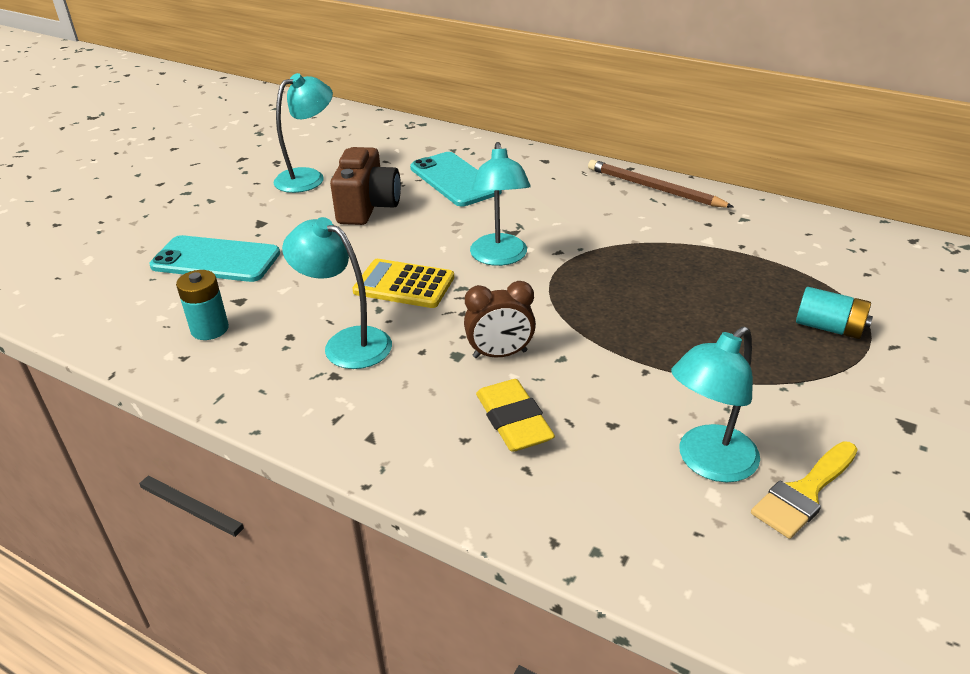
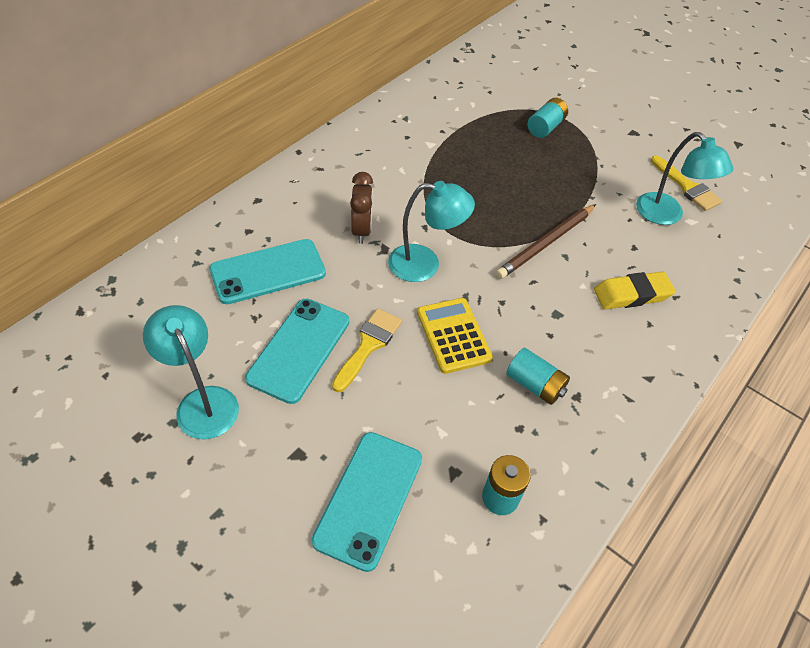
camera: 85 degrees left, 15 degrees up
(346, 343) = (534, 385): turquoise lamp -> turquoise battery
(368, 207) = (299, 349): brown camera -> turquoise phone
(380, 239) = (368, 345): none -> yellow brush
(404, 285) = (453, 335): yellow calculator -> yellow calculator turned 135 degrees clockwise
(500, 354) = (558, 288): brown clock -> brown clock (361, 230)
(654, 188) = (341, 148): brown pencil -> brown pencil (546, 243)

